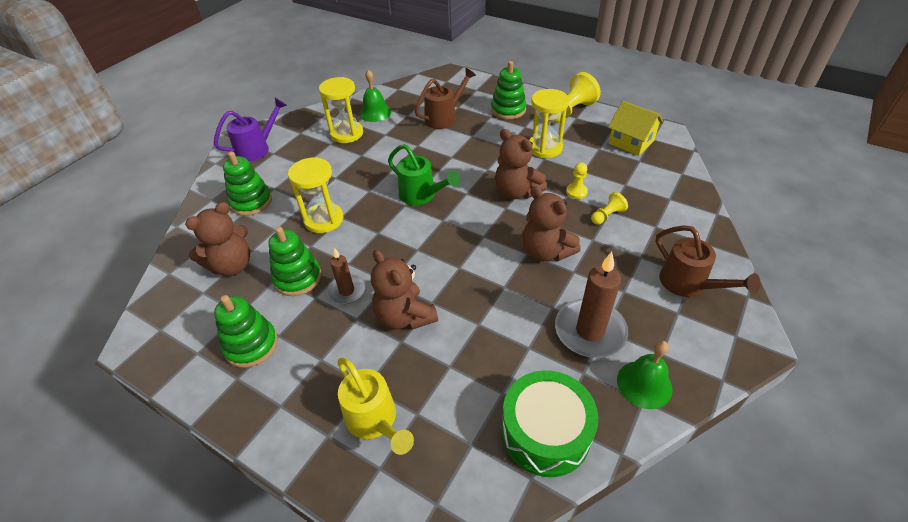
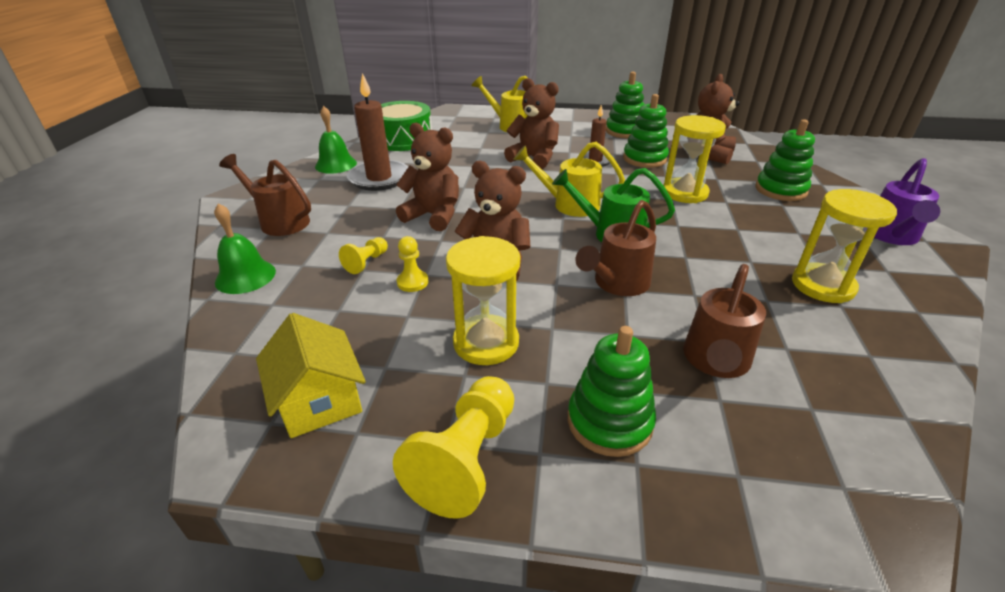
camera: 155 degrees right, 10 degrees down
(375, 112) = (847, 337): green bell -> green bell (245, 276)
(426, 233) = (569, 204): none -> yellow watering can
(452, 160) = (617, 283): none -> brown watering can
(631, 142) = (319, 400): yellow house -> yellow house turned 45 degrees clockwise

